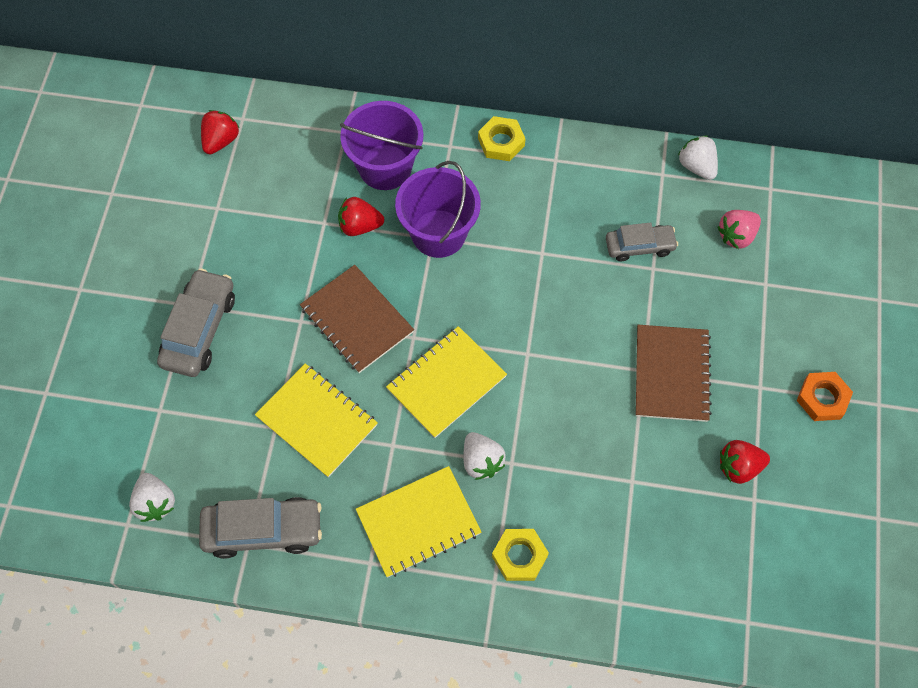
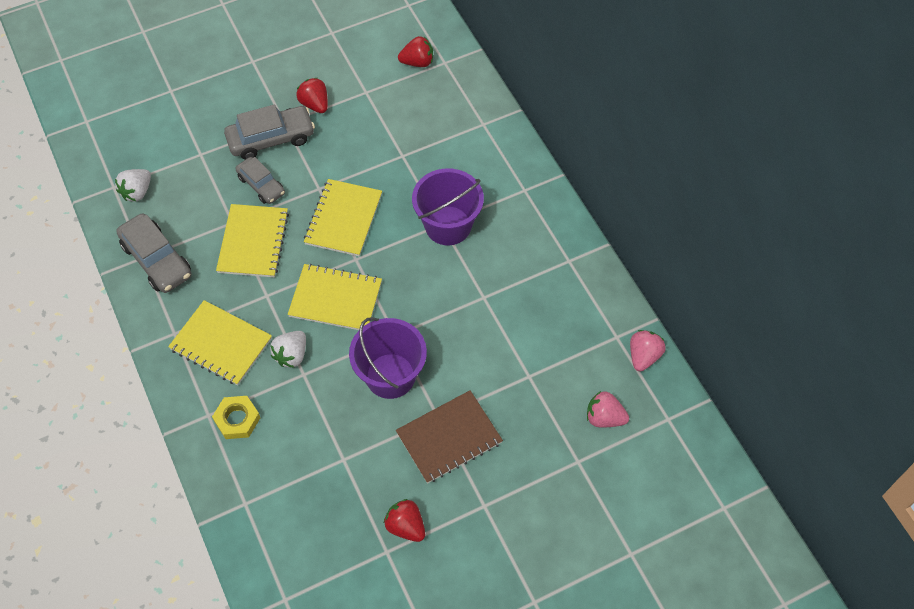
camera: 55 degrees right, 5 degrees down
(356, 320) = (343, 219): brown notebook -> yellow notebook
(360, 226) = (416, 177): red strawberry -> red strawberry (315, 104)
(385, 167) = (474, 163): purple bucket -> purple bucket (390, 376)
(501, 142) = (554, 218): yellow nut -> none
(639, 246) = (540, 356): grey car -> grey car (261, 185)
(696, 166) = (643, 356): white strawberry -> pink strawberry
(822, 398) = (507, 556): orange nut -> none

